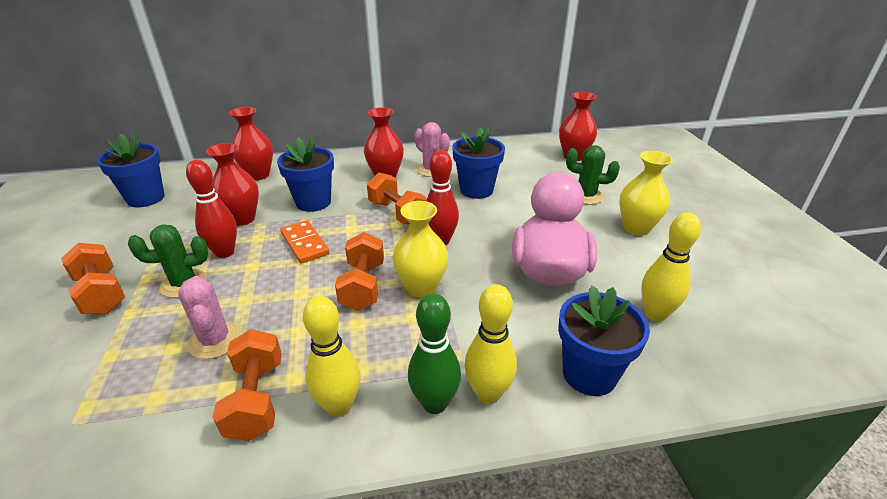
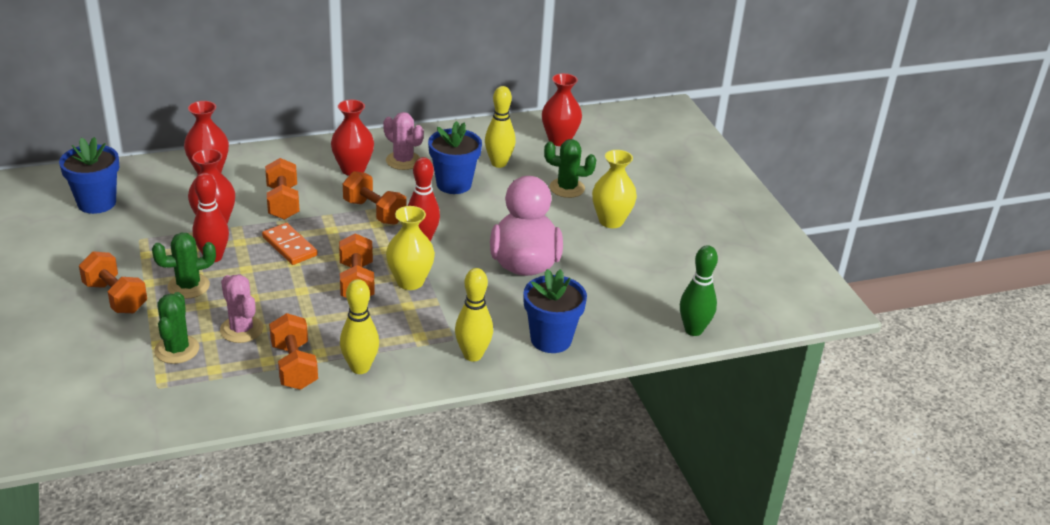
camera: 10 degrees left, 0 degrees up
(127, 365) = (177, 349): none -> green cactus
(313, 202) = (283, 203): blue flower pot -> orange dumbbell
(434, 403) = (433, 363): green bowling pin -> green bowling pin (693, 330)
(655, 314) = (611, 295): yellow bowling pin -> yellow bowling pin (498, 163)

